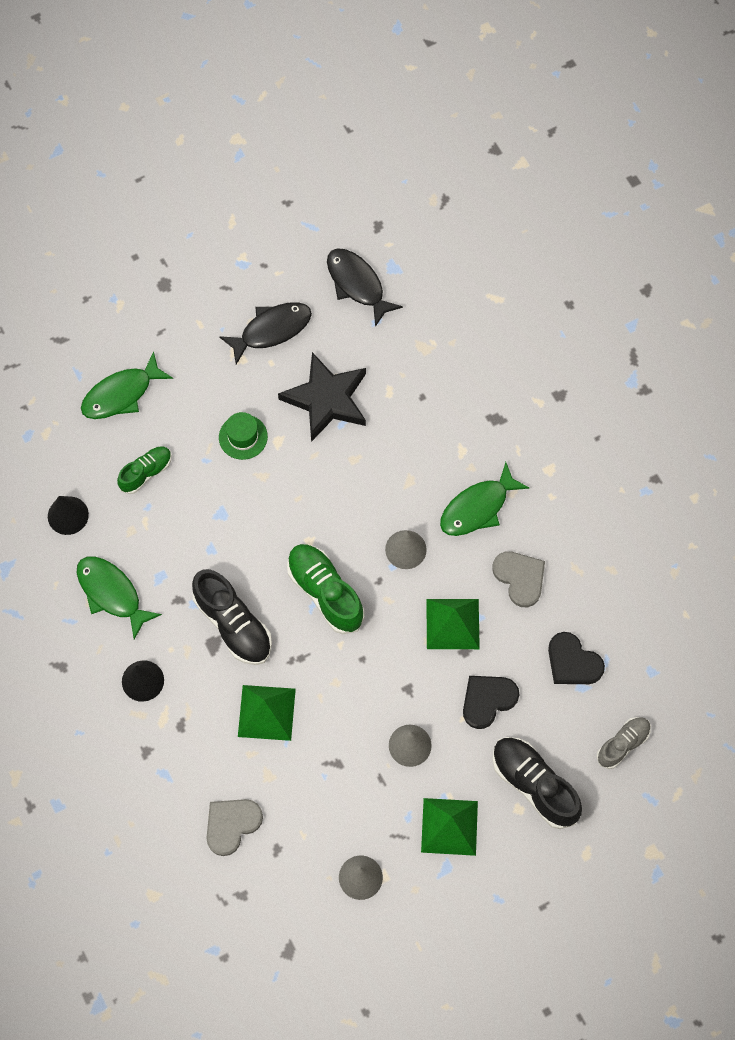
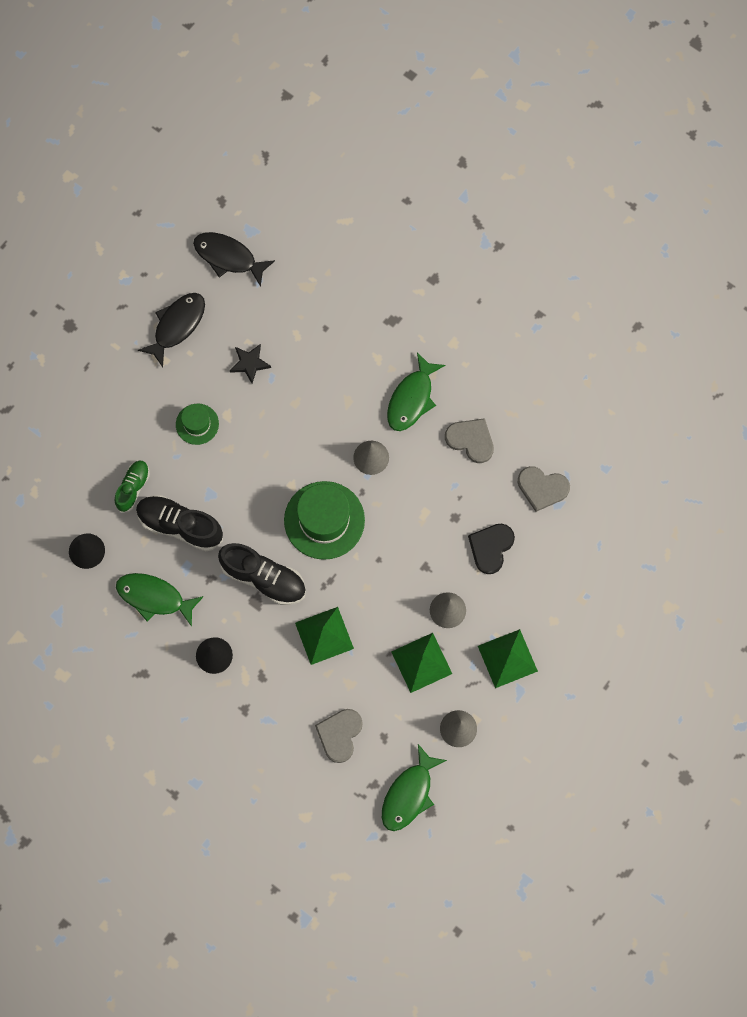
camera: 25 degrees left, 5 degrees up
(121, 394) = (80, 432): green fish -> green fish (409, 794)
(325, 592) = (324, 520): green shoe -> green hat
(326, 399) = (249, 363): black star -> black star, size x0.51
(452, 624) = (435, 500): green pyramid -> green pyramid (421, 662)
(534, 785) = (556, 597): black shoe -> black shoe (180, 526)
(573, 662) = (542, 488): black heart -> grey heart
(622, 744) = (609, 535): grey shoe -> none

